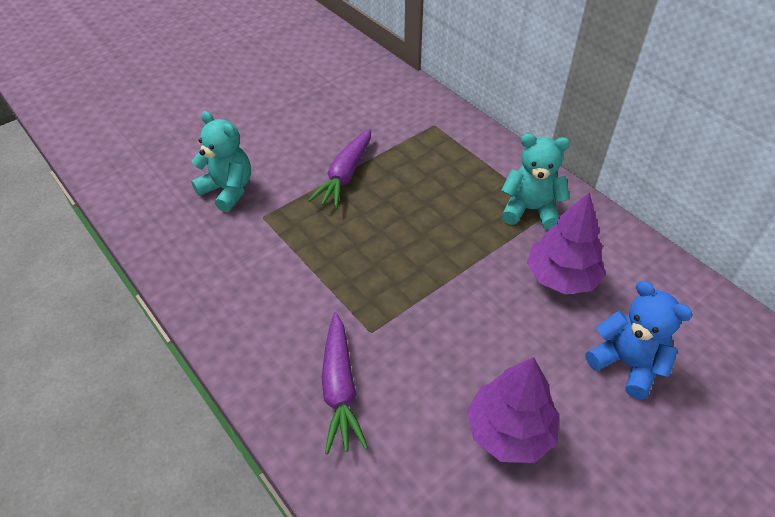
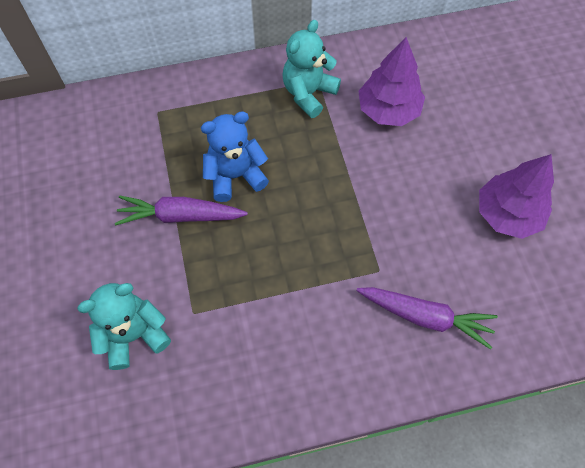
camera: 65 degrees left, 15 degrees up
(345, 175) = (180, 216): purple carrot -> purple carrot turned 135 degrees clockwise
(627, 363) = (482, 113): blue teddy bear -> blue teddy bear (235, 176)

